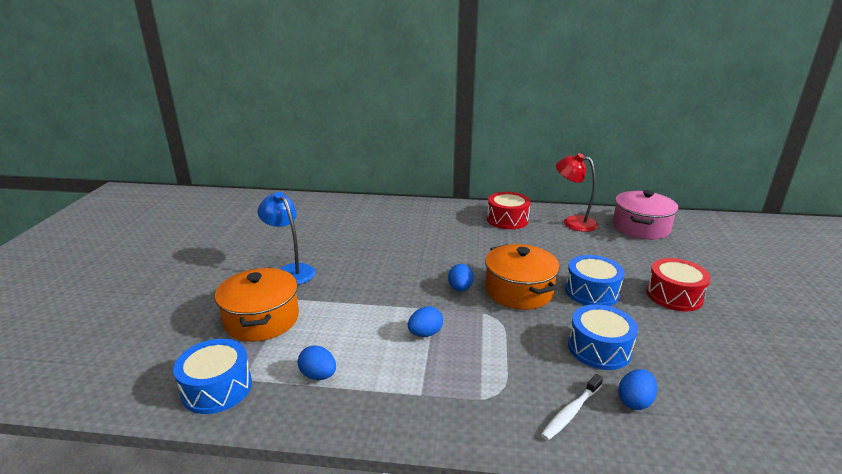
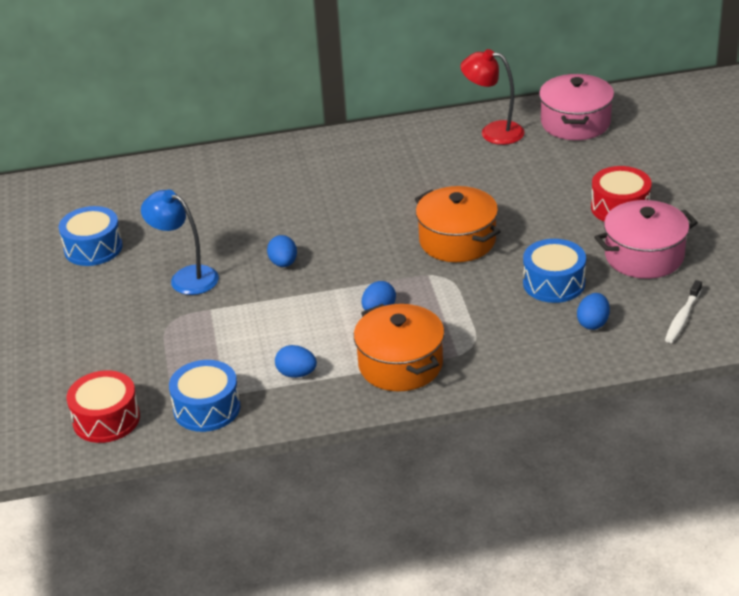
camera: 15 degrees left, 10 degrees up
(262, 319) = (197, 338): orange pot -> orange pot (400, 365)
(460, 289) = (393, 253): blue egg -> blue egg (283, 263)
(507, 220) = (411, 146): red drum -> red drum (106, 419)
(571, 412) = (540, 345): white toothbrush -> white toothbrush (682, 317)
(591, 292) = (534, 223): blue drum -> blue drum (93, 248)
(696, 344) = (644, 256): none -> pink pot

